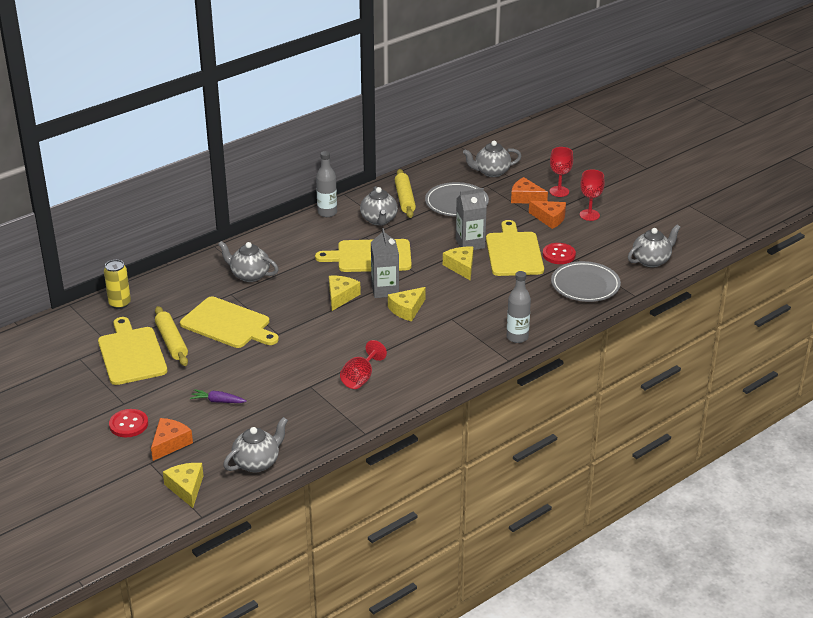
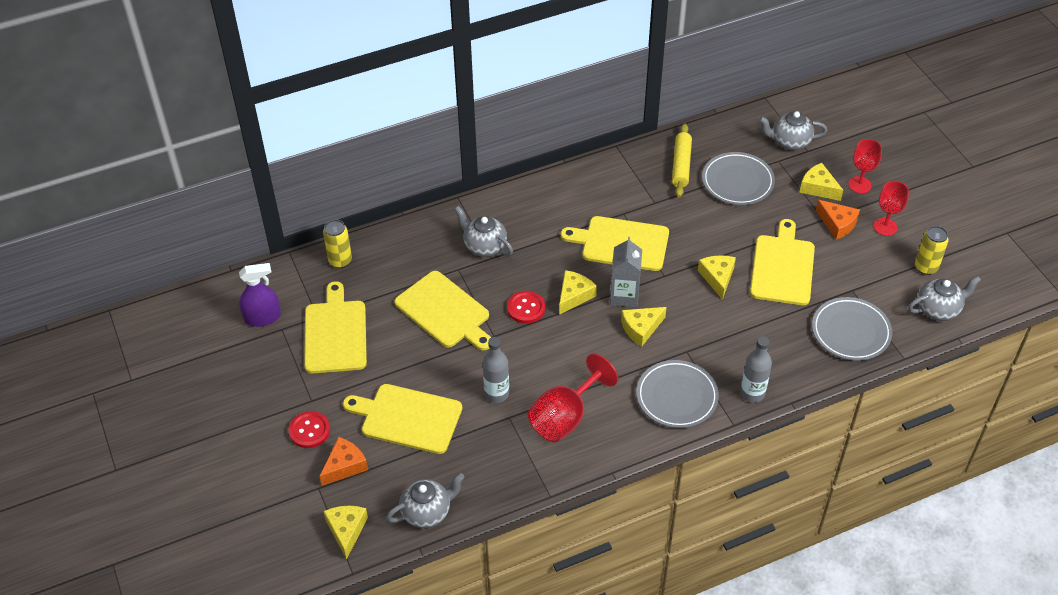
camera: 15 degrees right, 15 degrees up
(58, 353) = (262, 317): none -> purple spray bottle
(171, 342) = (380, 325): yellow rolling pin -> none
(217, 401) = (407, 418): purple carrot -> yellow cutting board
(327, 213) = (590, 170): grey bottle -> grey bottle (496, 394)
(360, 378) = (565, 417): red goblet -> red goblet, size x1.53
(379, 220) = (644, 192): grey teapot -> none
(453, 349) = (677, 397): none -> grey plate
(470, 244) = (736, 245): grey carton -> none
(525, 198) = (818, 188): orange cheese -> yellow cheese
(559, 255) = (833, 280): red button -> red button (526, 308)
(632, 236) = (926, 267): none -> yellow can

